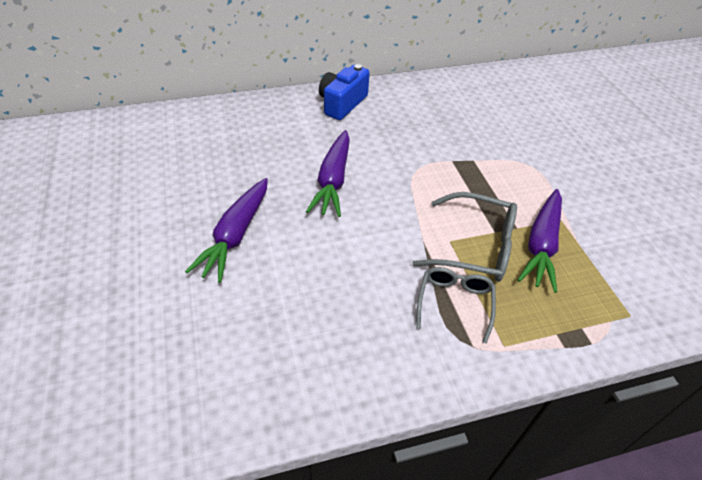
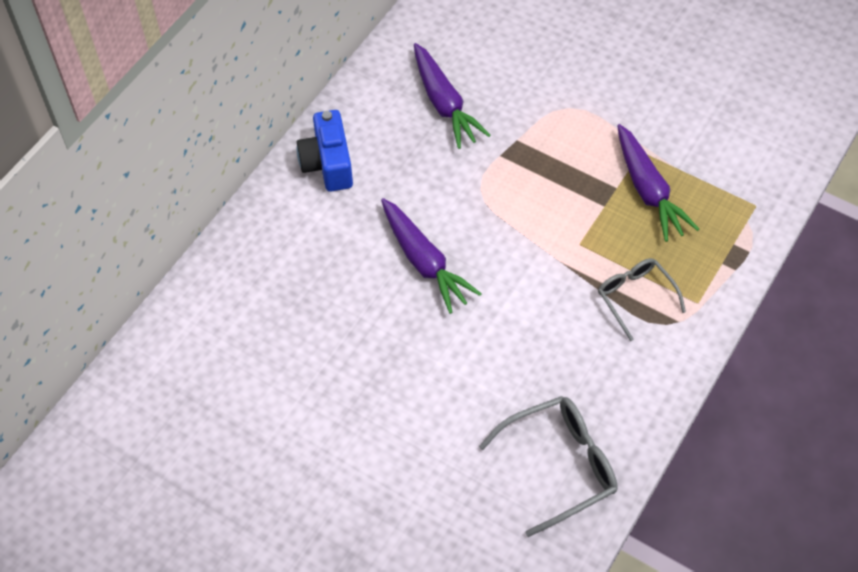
camera: 40 degrees left, 10 degrees up
(236, 235) = (410, 383): purple carrot -> purple carrot (444, 103)
(475, 247) = (603, 233): grey glasses -> grey glasses (559, 466)

